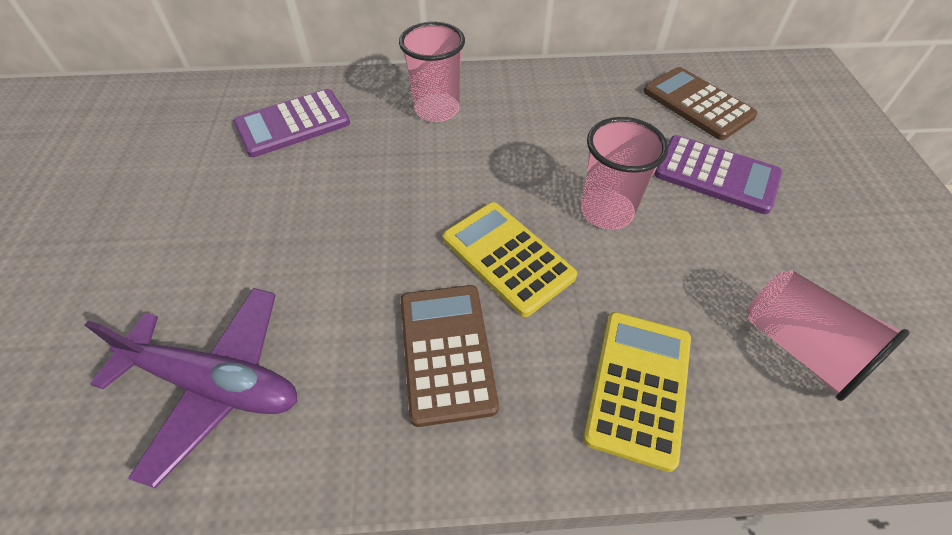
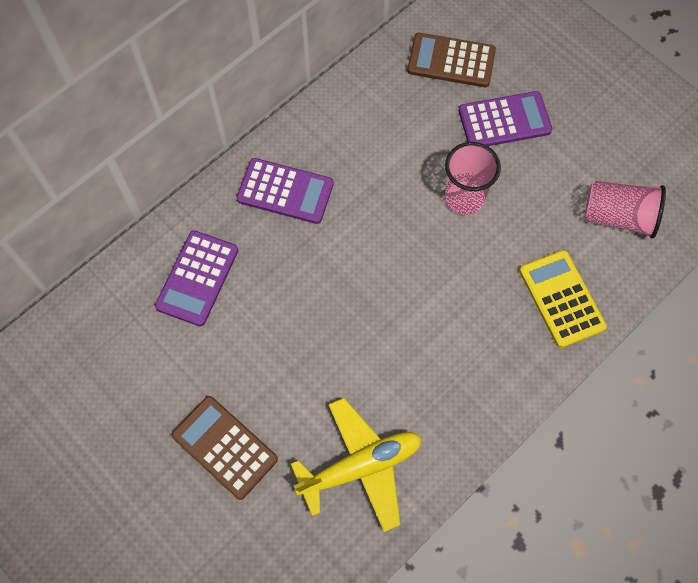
camera: 40 degrees left, 15 degrees up
(215, 384) = (360, 467): purple plane -> yellow plane
(437, 110) = (285, 191): pink cup -> purple calculator
(446, 352) = (457, 355): brown calculator -> brown calculator (225, 447)
(507, 257) = (437, 273): yellow calculator -> none

